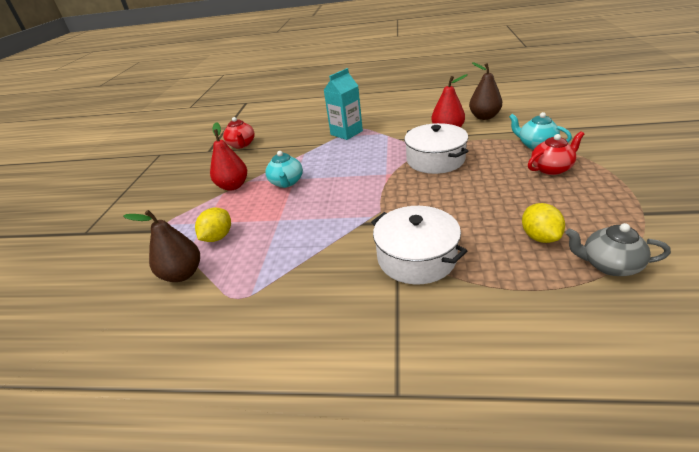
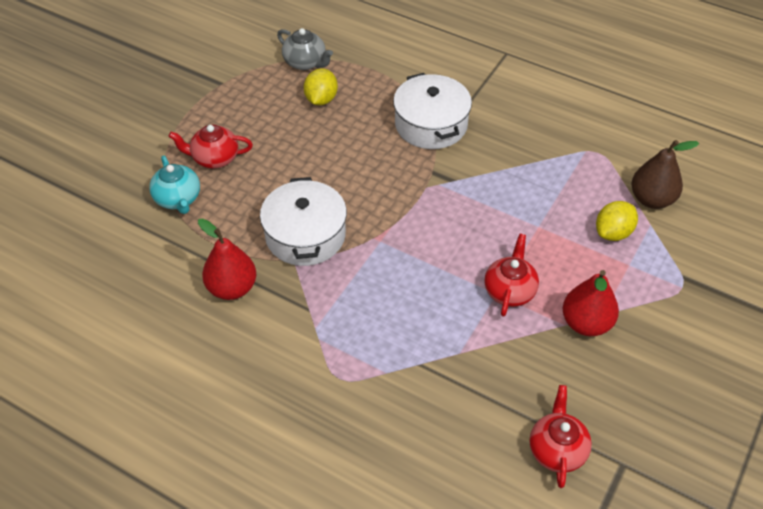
camera: 160 degrees left, 15 degrees up
(286, 182) = (509, 291): turquoise teapot -> red teapot
(346, 133) = (367, 376): turquoise carton -> none
(484, 117) = (152, 293): brown pear -> none

